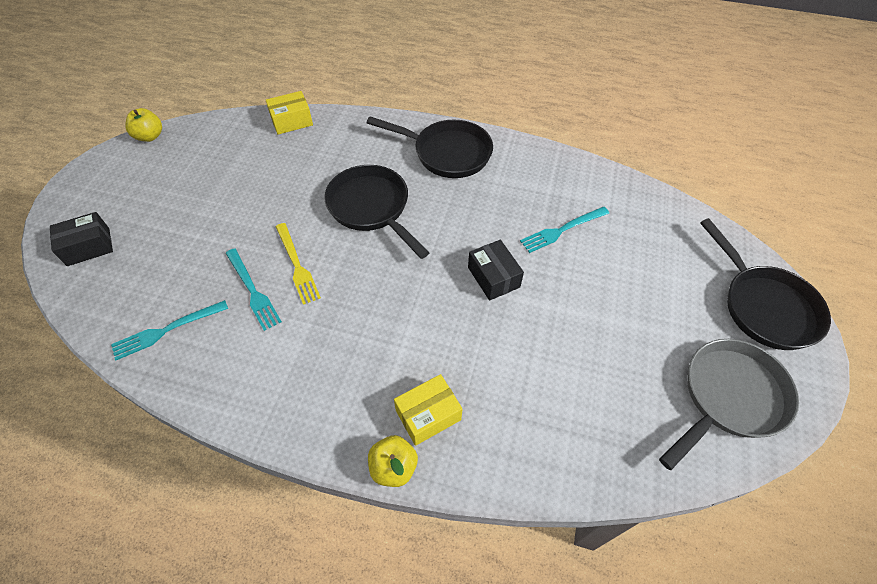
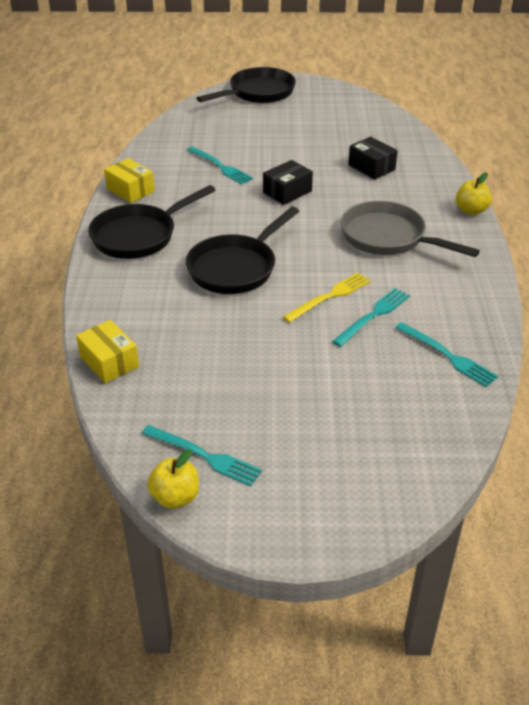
camera: 105 degrees left, 15 degrees down
(88, 247) = (389, 466): black box -> black box (371, 167)
(172, 153) = (204, 456): none -> turquoise fork
(428, 415) = (425, 203): yellow box -> yellow box (130, 190)
(447, 153) = (139, 236): black pan -> black pan turned 135 degrees counterclockwise
(729, 397) = (337, 104): grey pan -> grey pan (388, 237)

